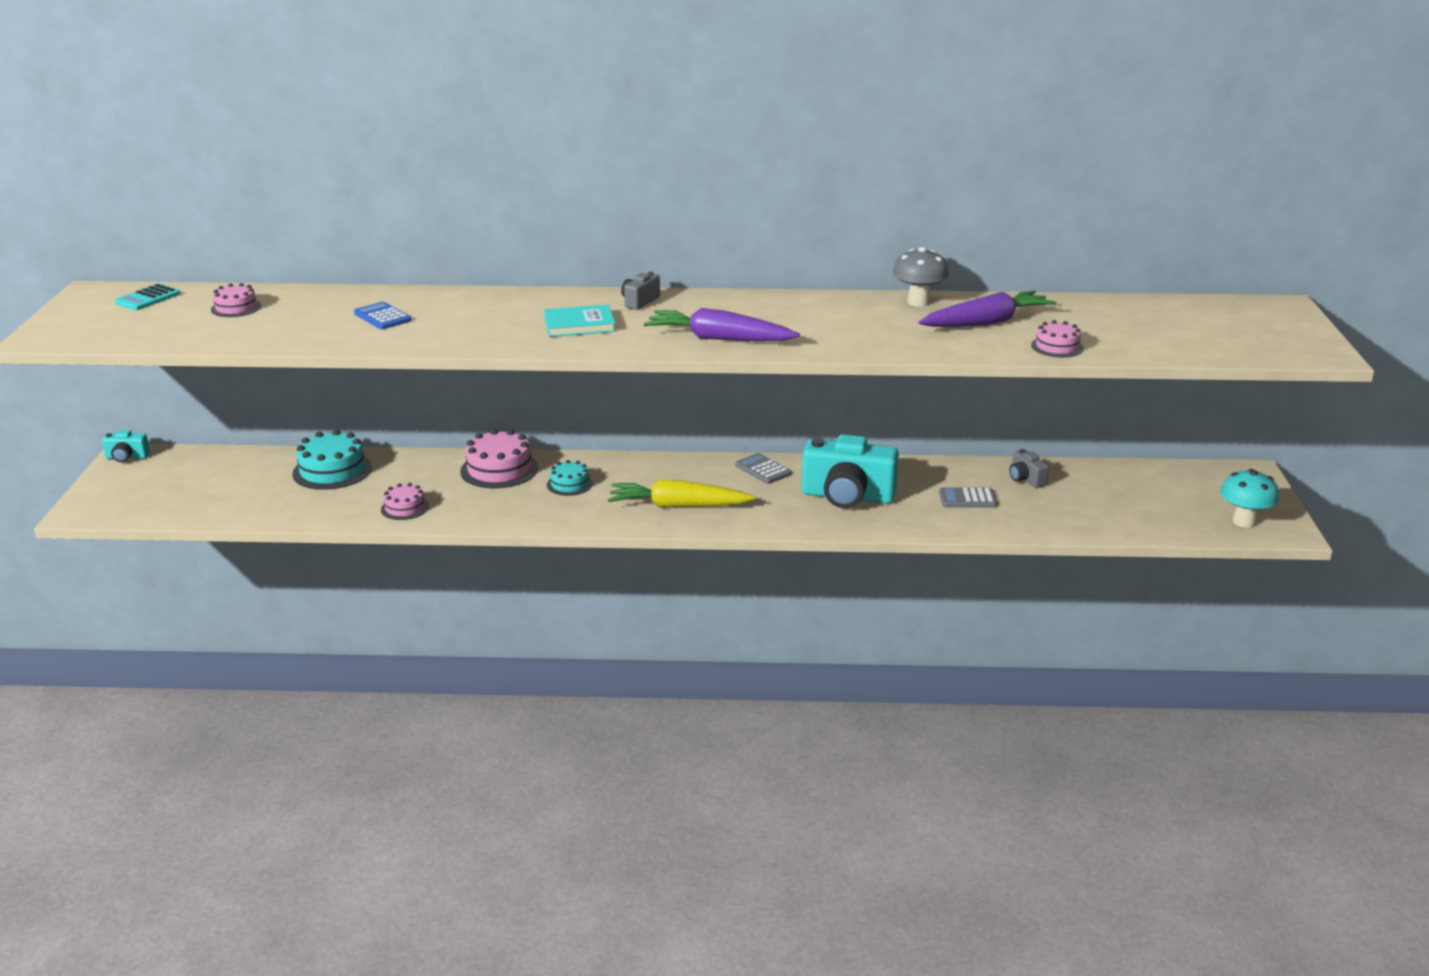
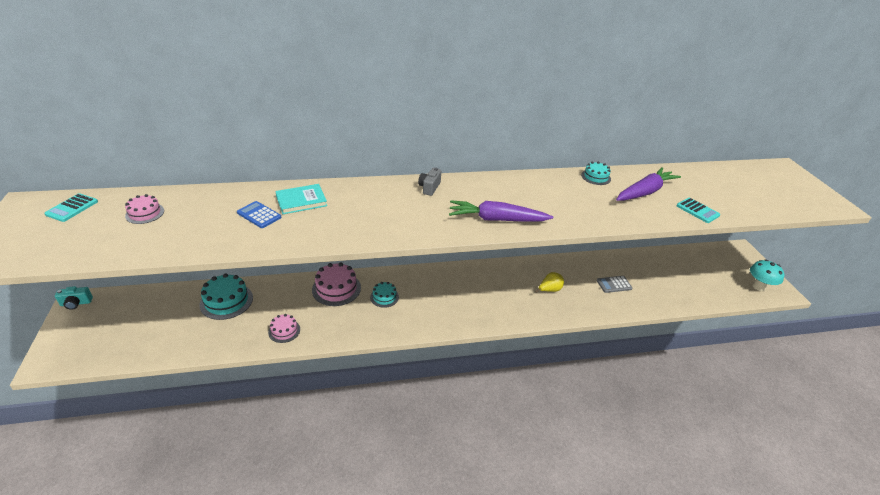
camera: 15 degrees left, 10 degrees up
(579, 325) = (400, 213): turquoise book -> turquoise book (301, 201)
(678, 506) = (456, 309): yellow carrot -> none
(762, 470) = (493, 272): grey calculator -> none
(847, 497) = (549, 290): turquoise camera -> yellow pear
(918, 302) = (596, 177): grey mushroom -> turquoise cake
(1026, 479) = (636, 266): grey camera -> none
(1057, 347) = (697, 211): pink cake -> turquoise calculator

